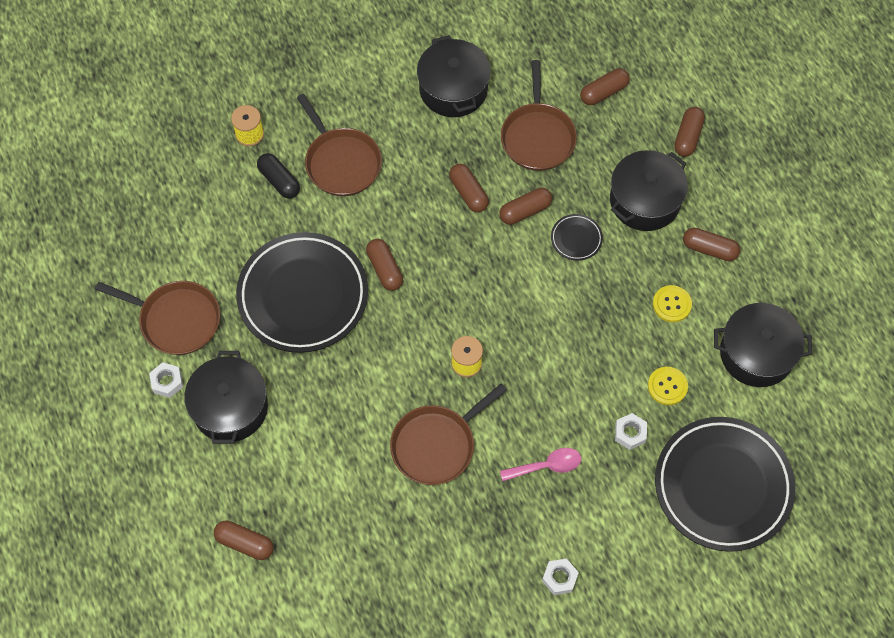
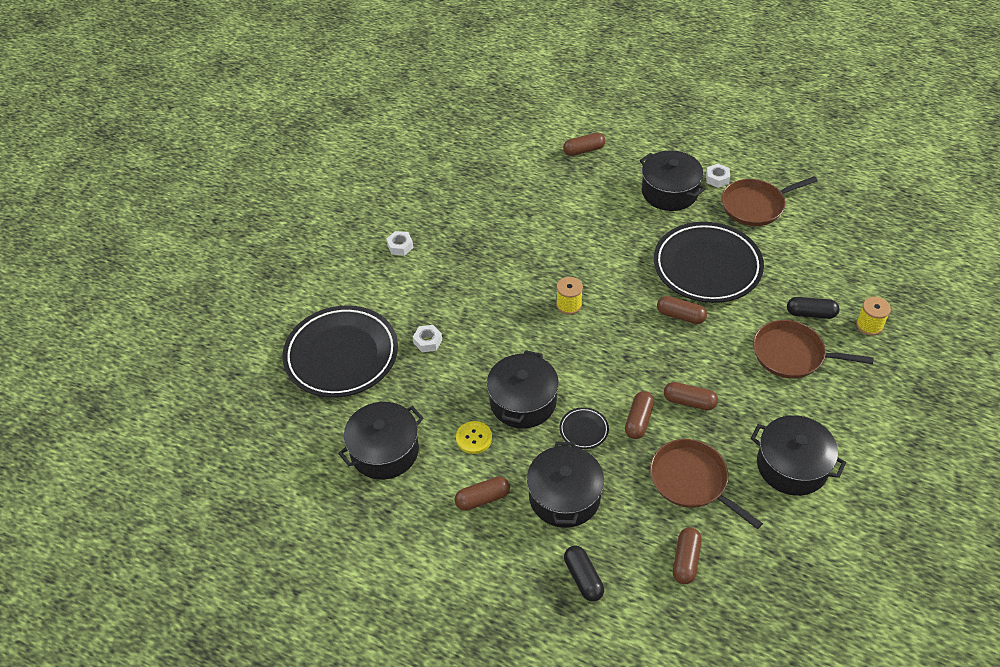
camera: 140 degrees right, 15 degrees down
(436, 445) = (537, 254): brown pan -> none
(547, 466) = (462, 290): pink spoon -> none
(601, 303) = (523, 402): none -> black pot
(667, 386) = (428, 385): yellow button -> none
(688, 137) = (583, 578): brown capsule -> black capsule

